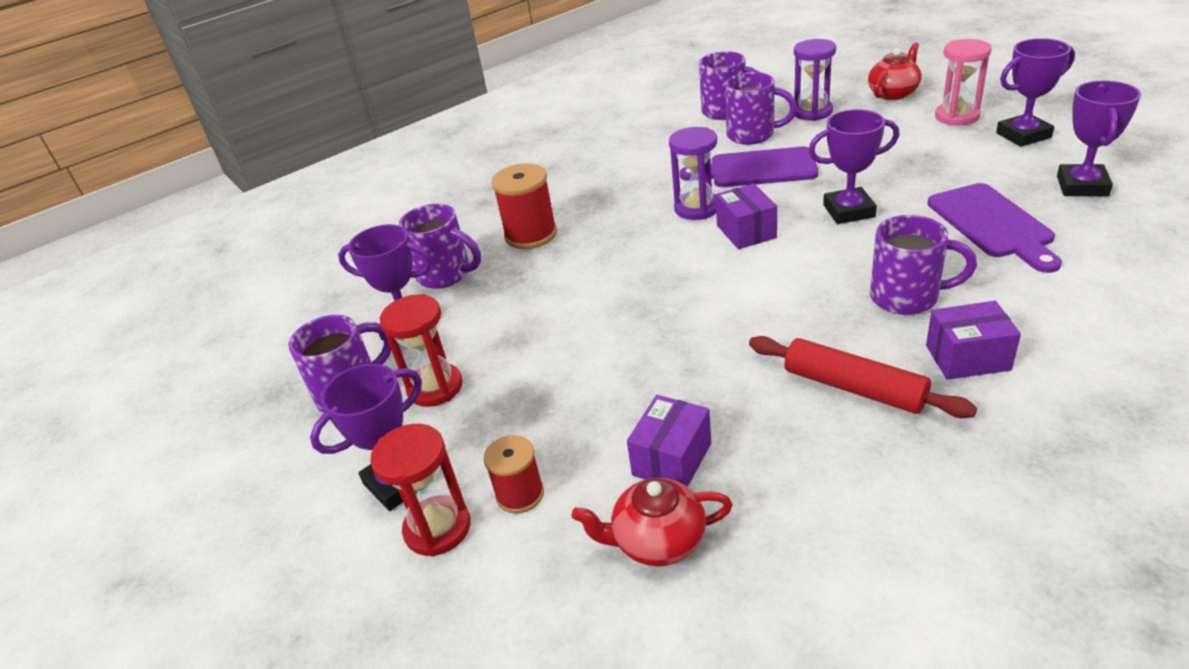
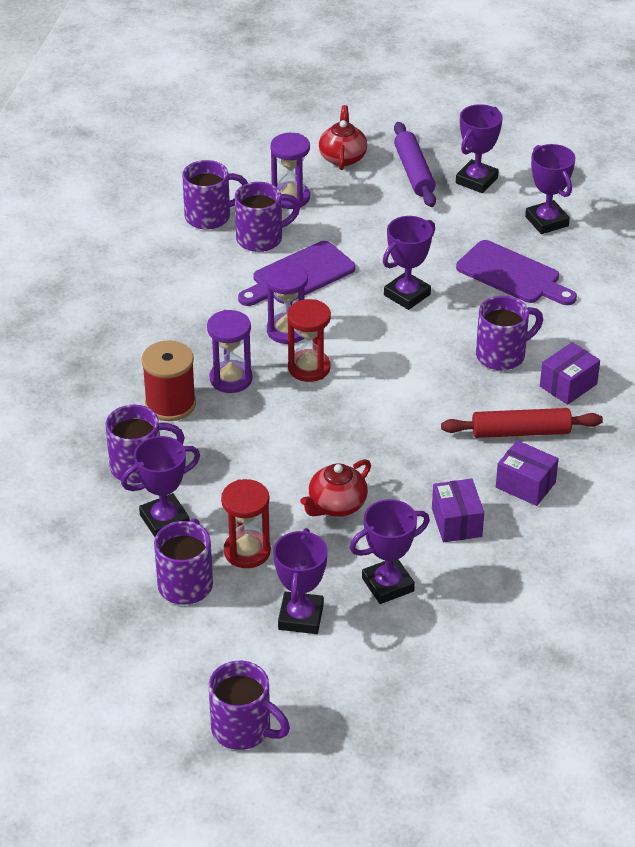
camera: 45 degrees left, 5 degrees up
(199, 580) = (243, 729): none -> purple mug
(437, 528) = (359, 627): red hourglass -> red hourglass (309, 368)
(520, 494) = (388, 585): red spool -> purple trophy
(603, 231) = (231, 379): none -> purple hourglass
(657, 541) = (493, 569): red teapot -> red teapot (336, 505)
(746, 231) = (347, 339): purple box -> purple box (525, 485)
(957, 116) = (414, 172): pink hourglass -> purple rolling pin

